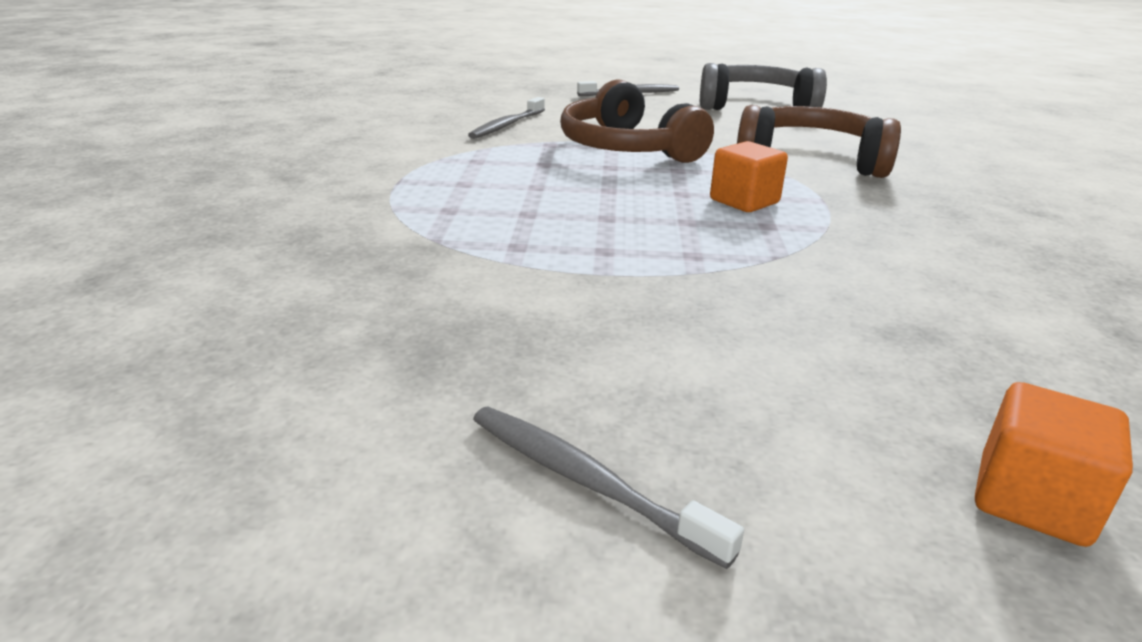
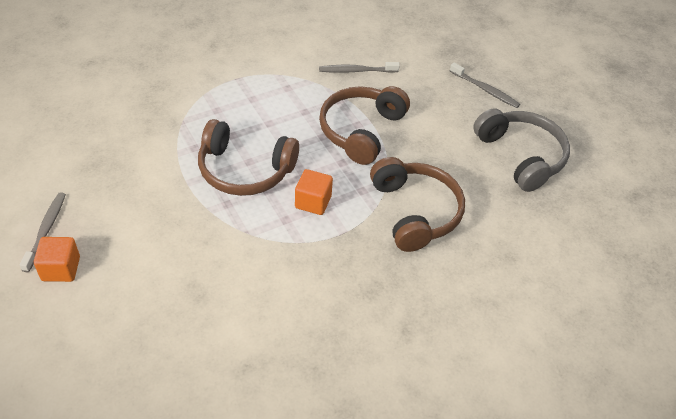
camera: 55 degrees right, 20 degrees up
(624, 224) = (245, 170): none -> brown headphones
(1032, 501) = (91, 337): orange cube -> orange cube (61, 269)

